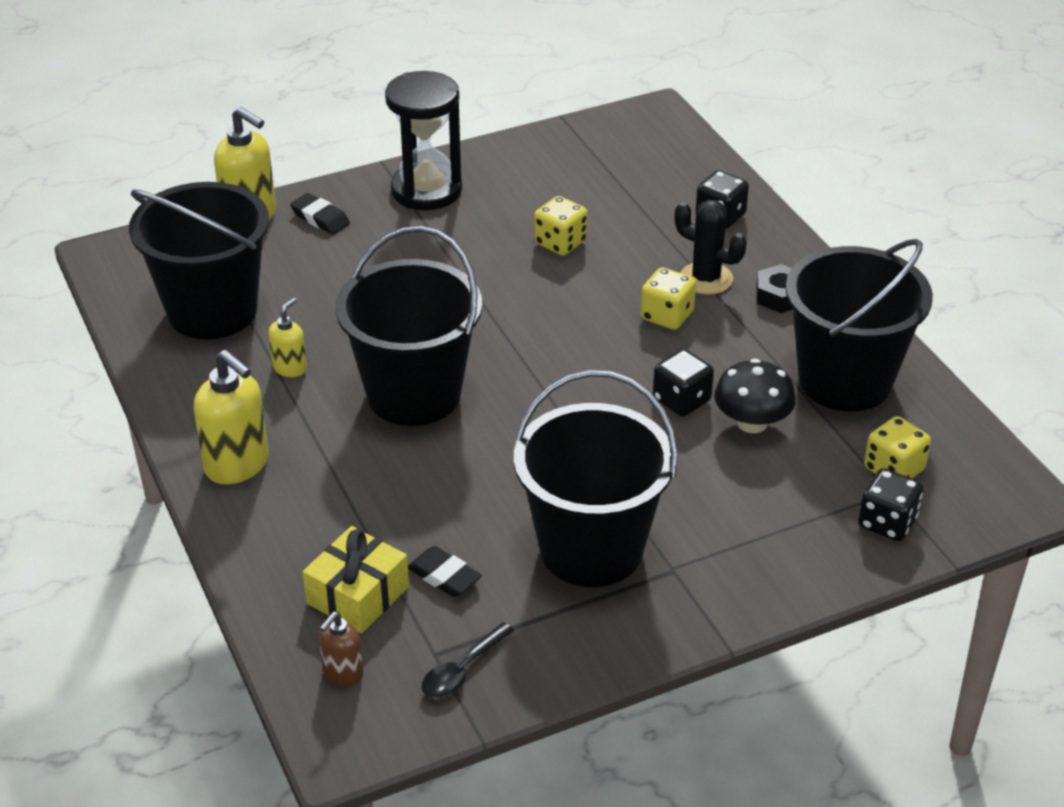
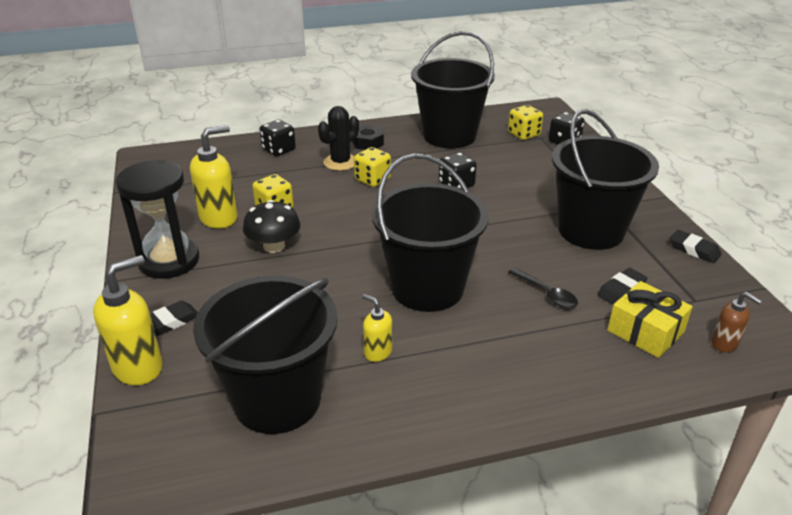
camera: 80 degrees left, 5 degrees down
(237, 465) = (499, 390): yellow soap dispenser -> yellow soap dispenser (219, 218)
(462, 670) = (707, 290): black spoon -> black spoon (546, 294)
(567, 667) = (694, 250): none -> black eraser
(752, 423) = (480, 166): black mushroom -> black mushroom (274, 246)

